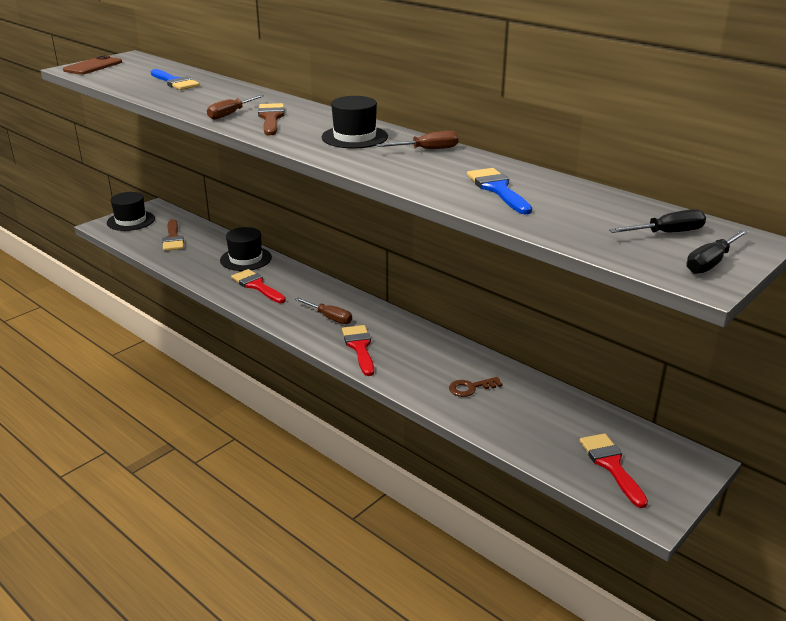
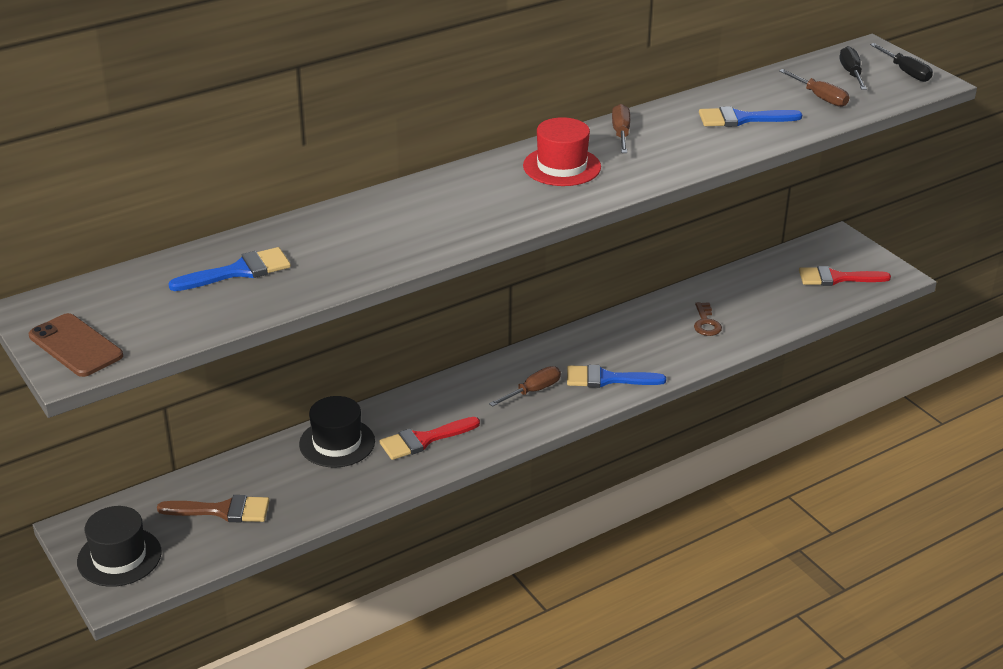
camera: 75 degrees left, 5 degrees up
(230, 114) = (431, 236): brown screwdriver -> brown screwdriver (820, 98)
(271, 118) = (464, 210): brown brush -> none
(354, 137) = (562, 166): black hat -> red hat
(359, 347) = (607, 379): red brush -> blue brush

